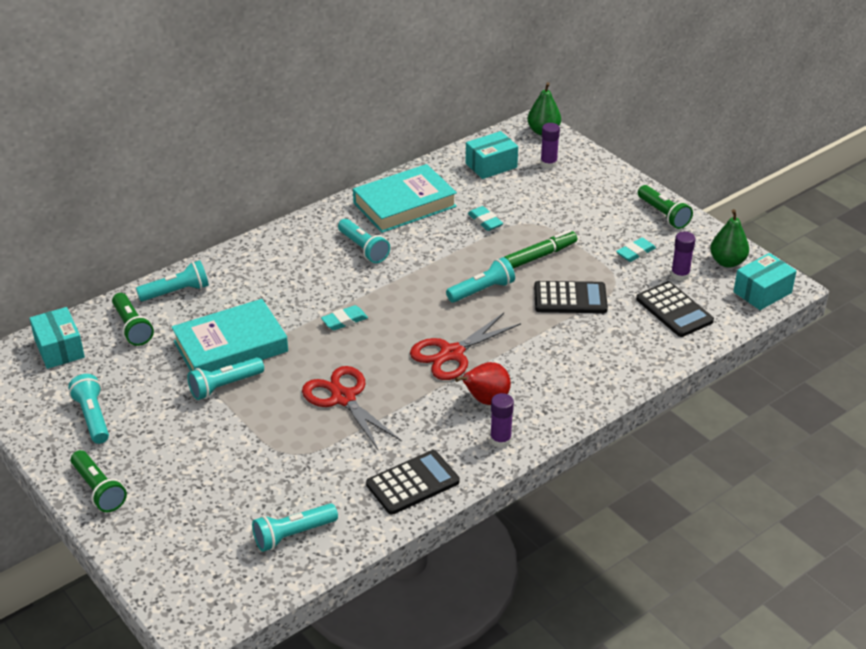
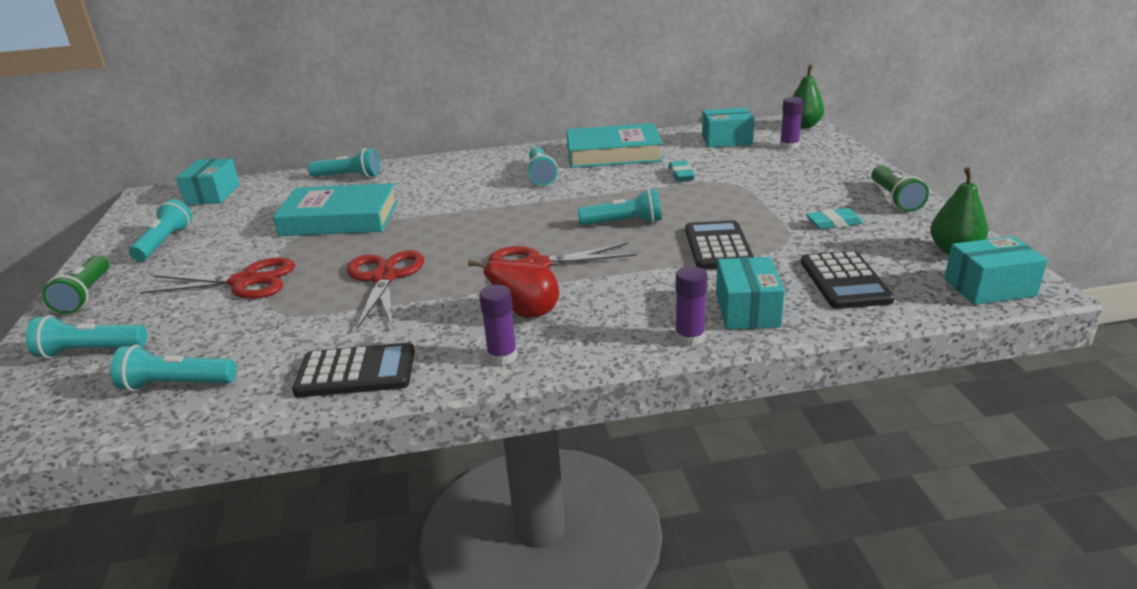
camera: 30 degrees right, 10 degrees down
(132, 327) = (283, 192): green flashlight -> none
(224, 386) = (295, 244): turquoise flashlight -> turquoise flashlight (90, 351)
(228, 435) = (245, 281): none -> red scissors
(344, 321) = (461, 220): turquoise eraser -> none
(539, 256) = (715, 208): green marker -> none
(570, 298) = (718, 246): black calculator -> black calculator turned 120 degrees counterclockwise
(629, 354) = (747, 310): none -> turquoise box
(680, 275) = (878, 251): purple glue stick -> purple glue stick (689, 337)

